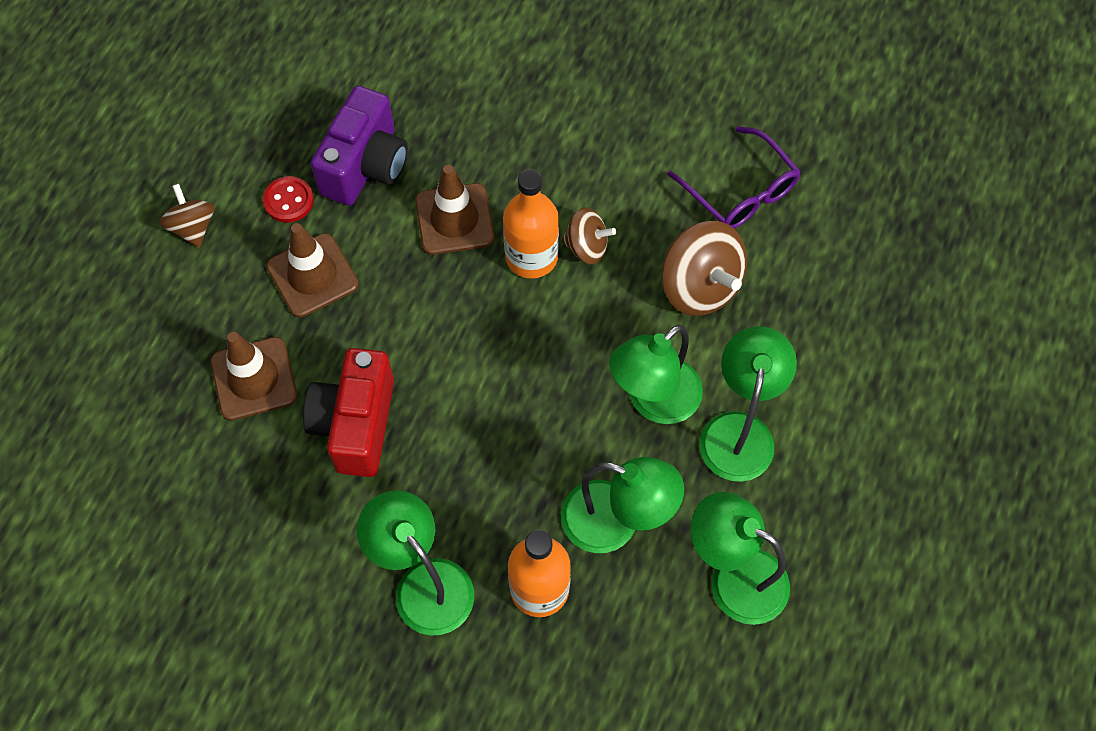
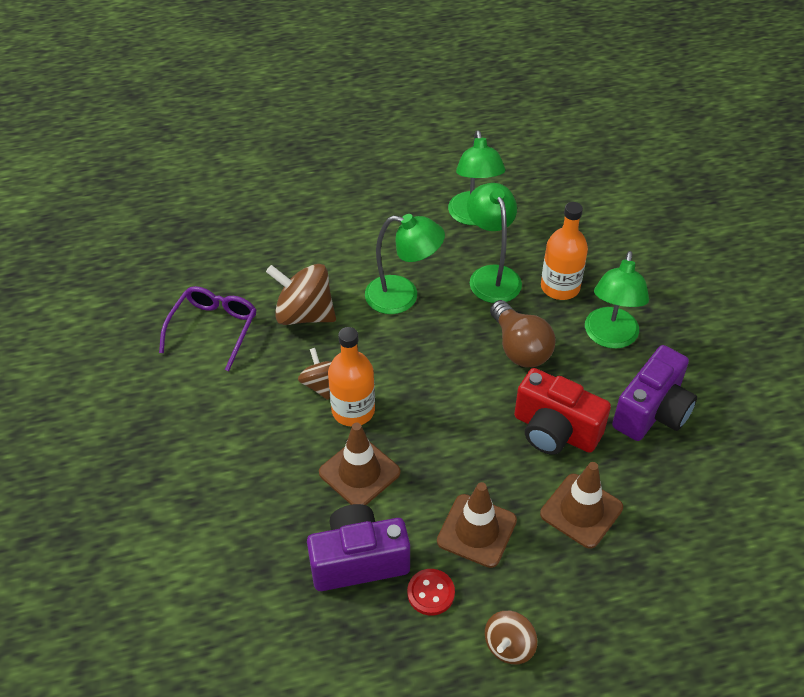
camera: 125 degrees left, 15 degrees down
(296, 542) = (652, 412): none -> purple camera
(356, 424) = (554, 431): red camera -> red camera turned 60 degrees clockwise
(486, 472) = (520, 348): none -> brown light bulb
(699, 286) = (304, 314): brown spinning top -> brown spinning top turned 90 degrees counterclockwise
(739, 431) = (387, 252): green lamp -> none

